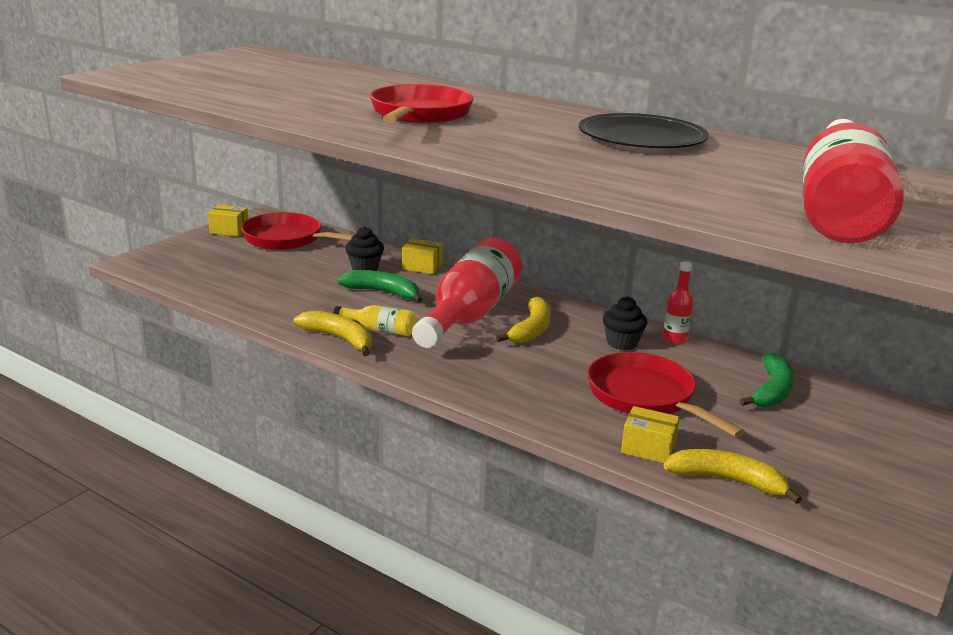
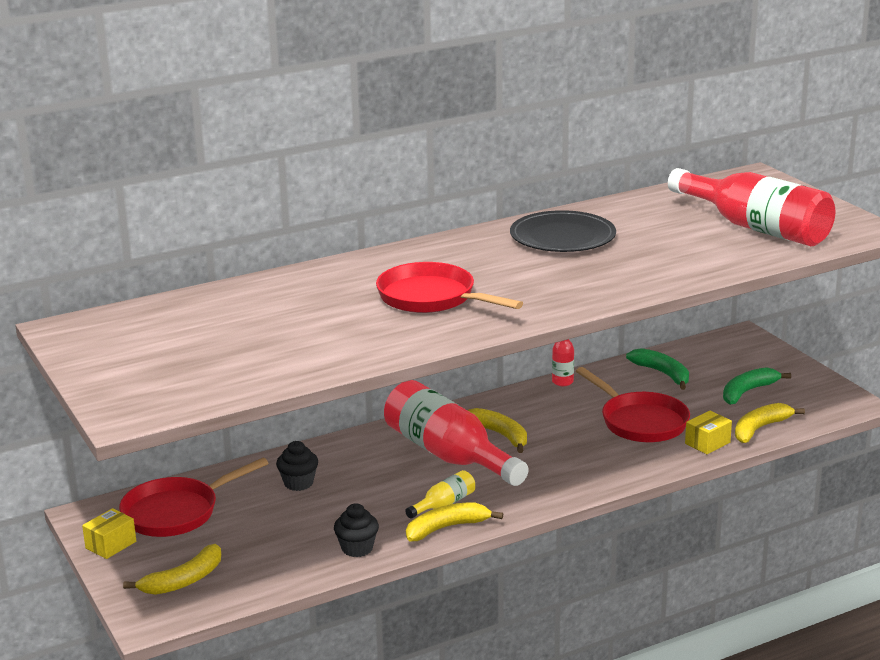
camera: 60 degrees left, 0 degrees up
(193, 261) = (184, 580): none -> yellow banana
(383, 292) = (365, 486): green banana -> green banana (747, 392)
(422, 267) = (324, 453): yellow box -> none
(622, 343) = (552, 404): black cupcake -> black cupcake (357, 548)
(645, 397) = (640, 422): red pan -> red pan turned 120 degrees counterclockwise

